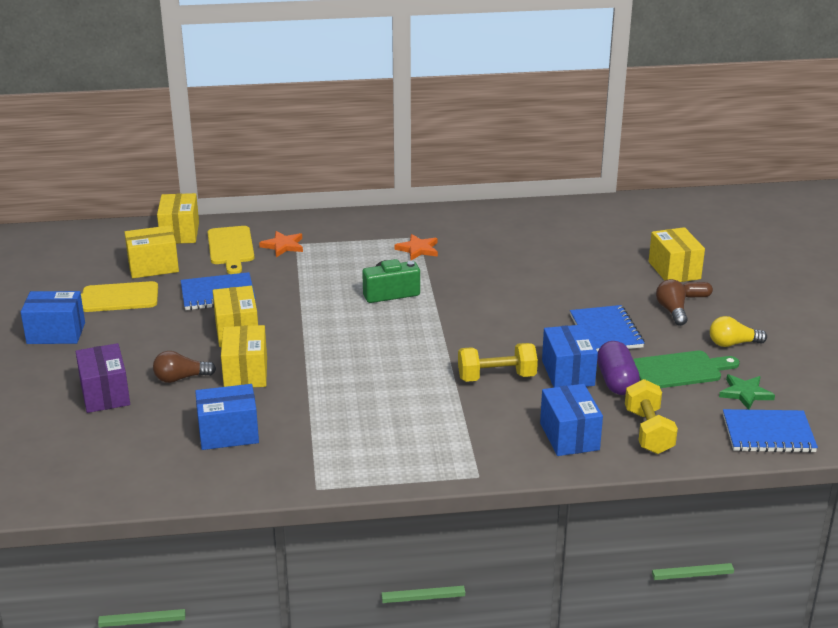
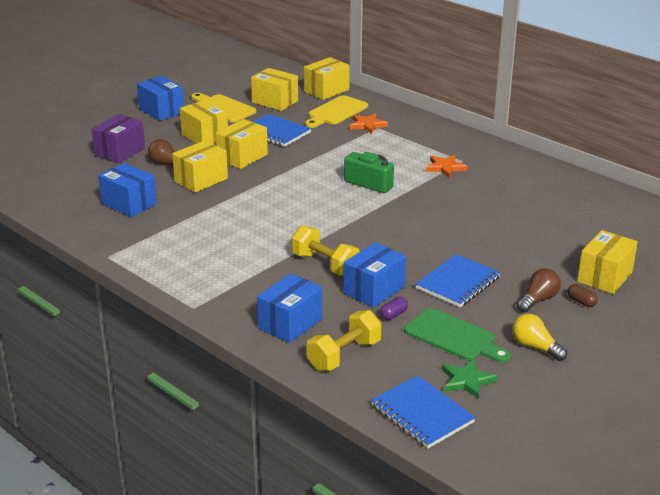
camera: 50 degrees right, 0 degrees up
(159, 333) = (205, 137): none -> yellow box
(616, 381) = (393, 315): purple capsule -> purple capsule, size x0.49

